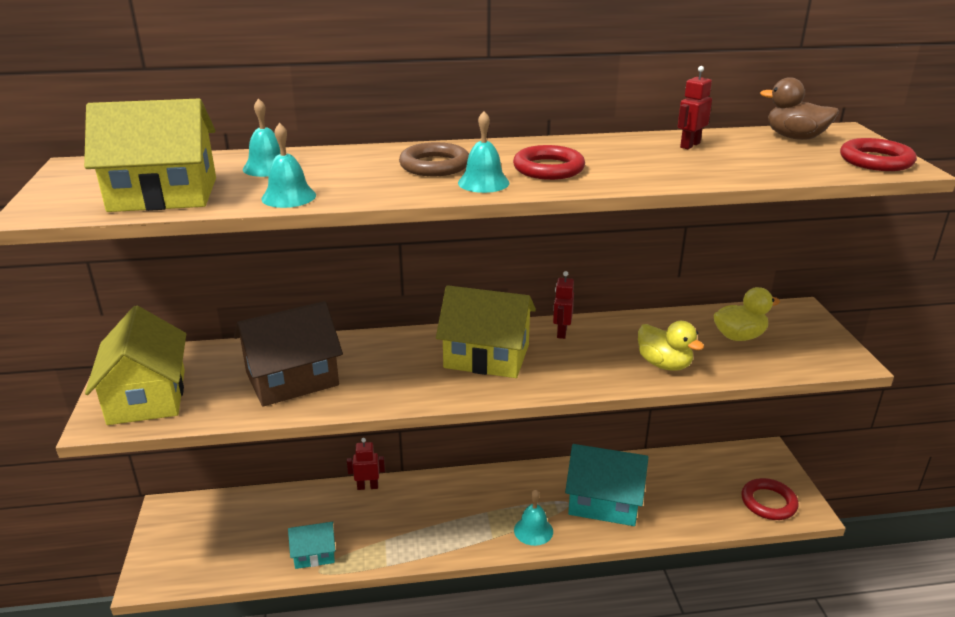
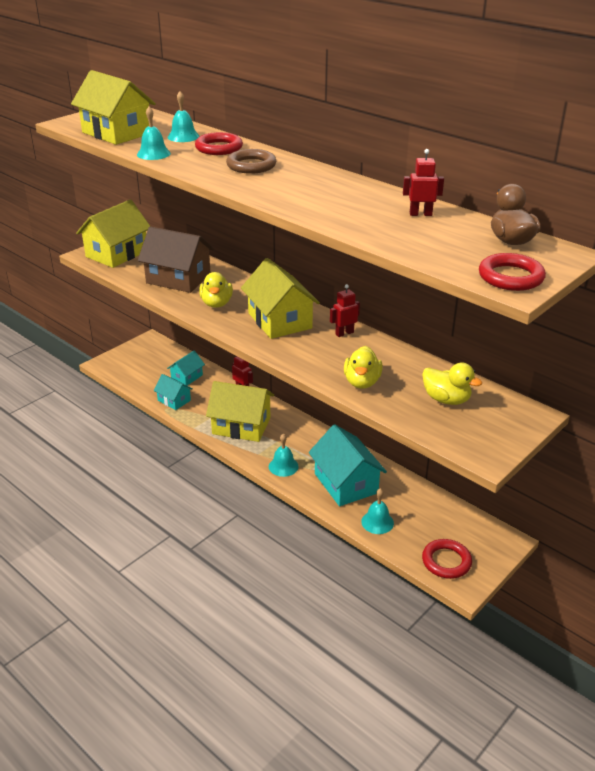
camera: 50 degrees right, 5 degrees up
(285, 518) = (187, 377): none -> turquoise house
(391, 378) = (216, 303): none -> yellow duck
(430, 523) = (241, 426): none -> yellow house
(483, 182) = (246, 183): turquoise bell -> turquoise bell (377, 522)
(548, 168) = (298, 191): red ring -> red ring (219, 148)

